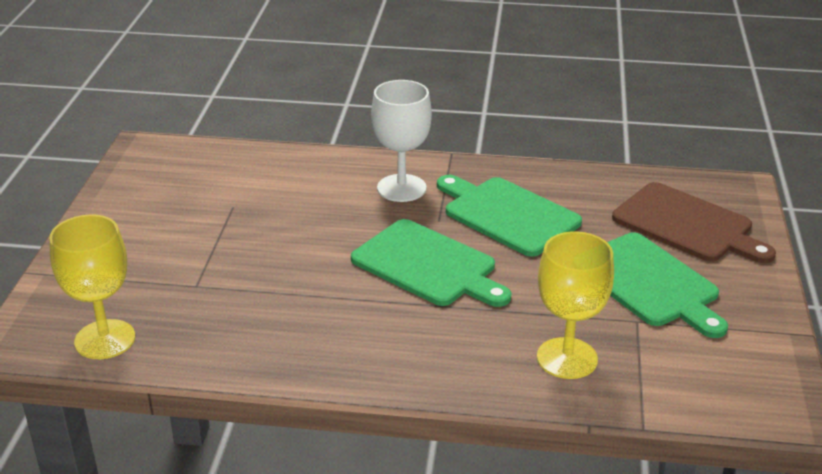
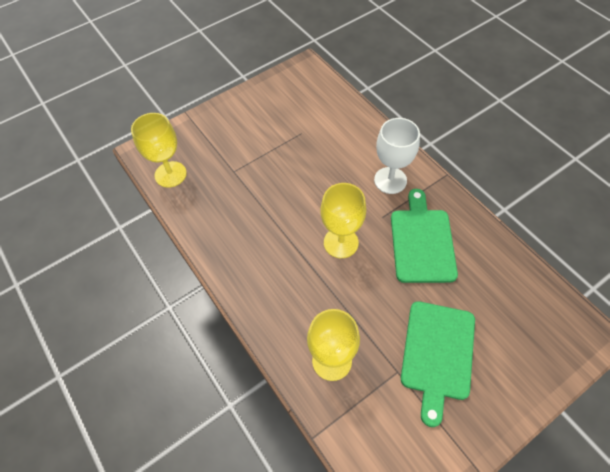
camera: 50 degrees right, 25 degrees up
(428, 265) = (341, 242): green cutting board -> yellow goblet
(687, 225) = (516, 334): brown cutting board -> none

